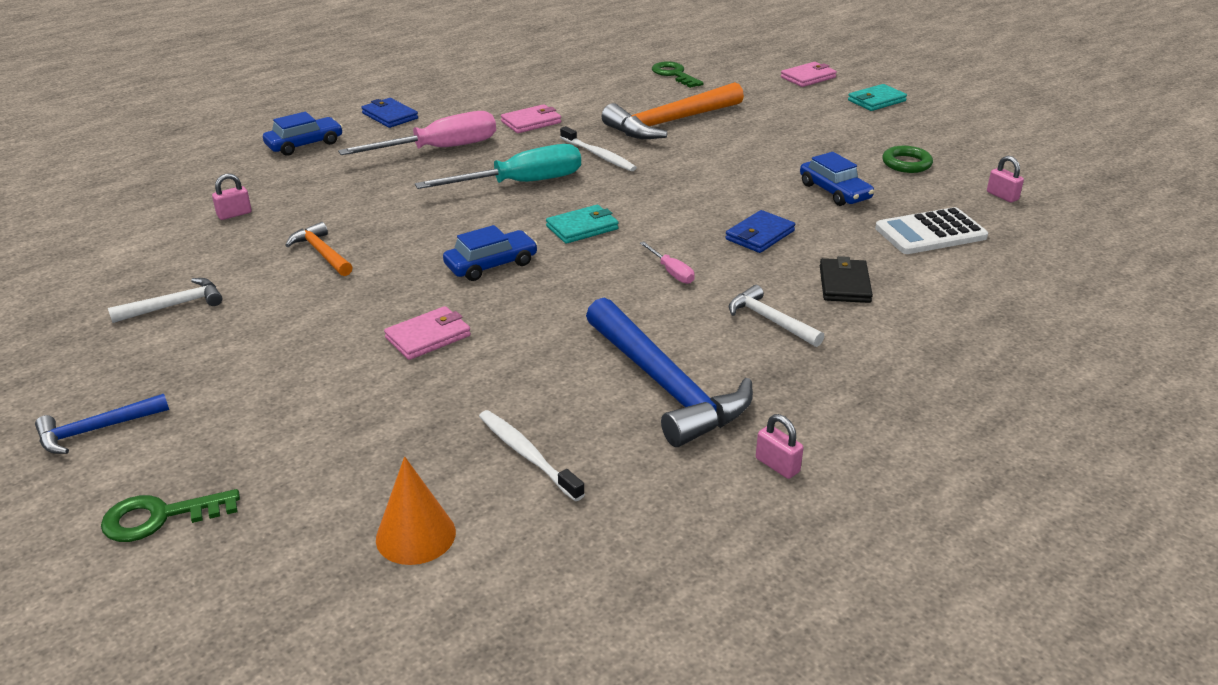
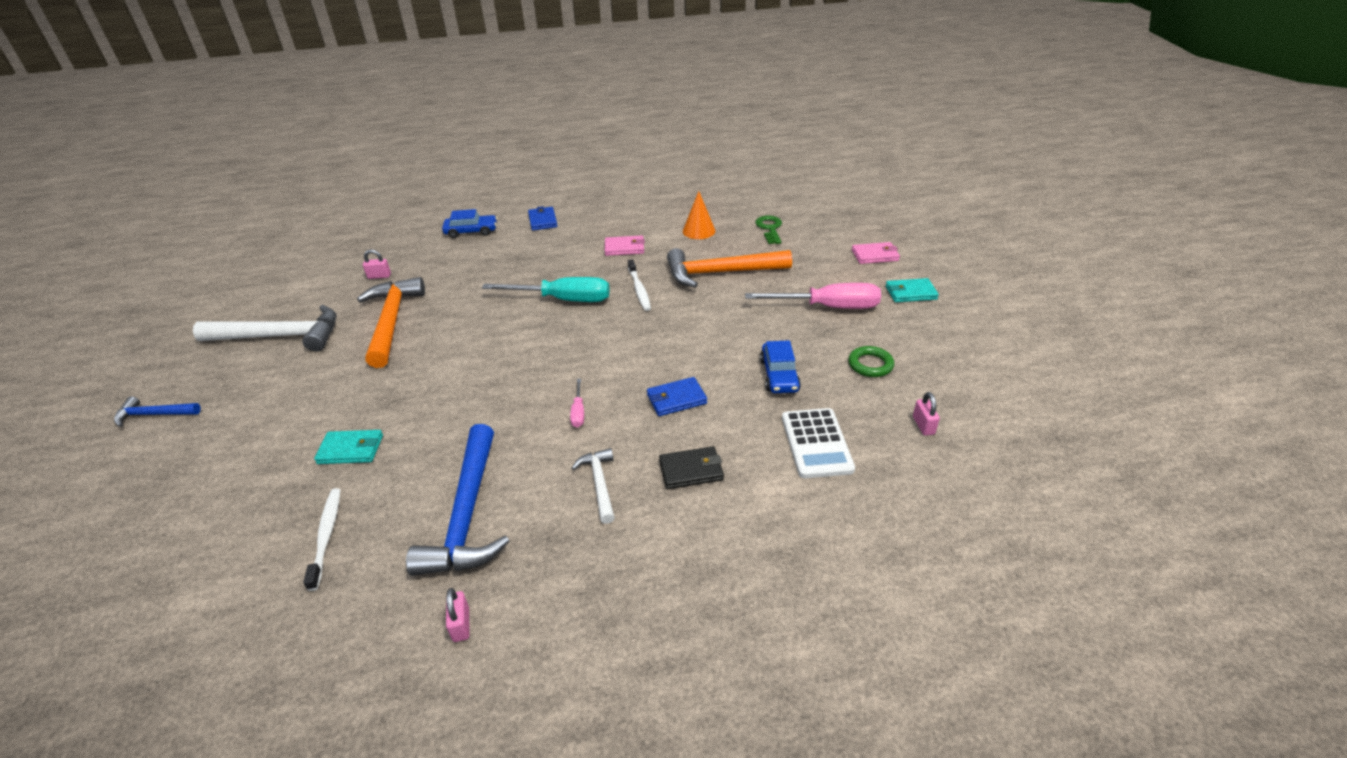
camera: 30 degrees right, 5 degrees up
(159, 517) = (113, 492): green key -> none
(174, 305) = (280, 336): white hammer -> white hammer, size x1.95
(321, 253) = (391, 321): orange hammer -> orange hammer, size x1.95
(415, 535) = (204, 571): orange cone -> orange cone (699, 231)
(428, 337) = (376, 411): pink wallet -> none
(439, 149) = (544, 256): pink screwdriver -> pink screwdriver (828, 307)
(491, 265) = (473, 364): blue car -> none
(582, 228) = (561, 351): turquoise wallet -> turquoise wallet (351, 449)
(844, 284) = (691, 470): black wallet -> black wallet turned 45 degrees clockwise
(930, 233) = (816, 443): white calculator -> white calculator turned 105 degrees counterclockwise

